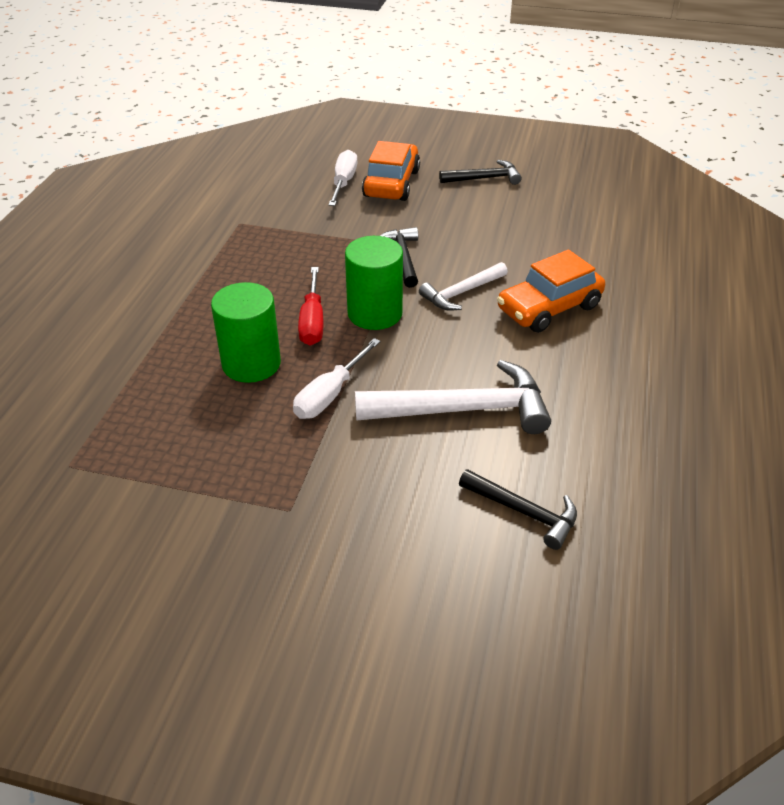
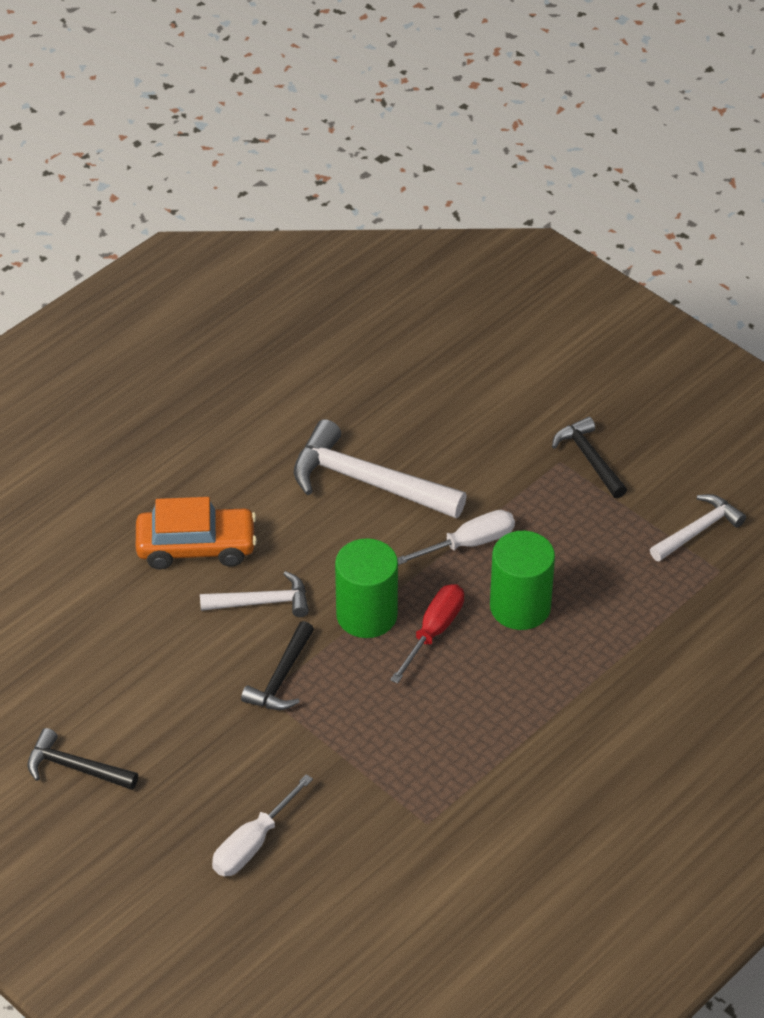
camera: 150 degrees left, 5 degrees up
(104, 496) = (698, 530): none -> white hammer
(391, 183) = (195, 812): orange car -> none
(524, 512) = (391, 389): black hammer -> black hammer (589, 459)

